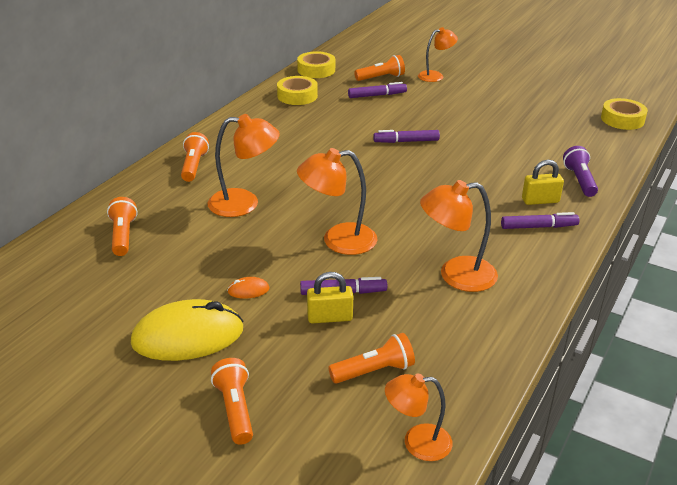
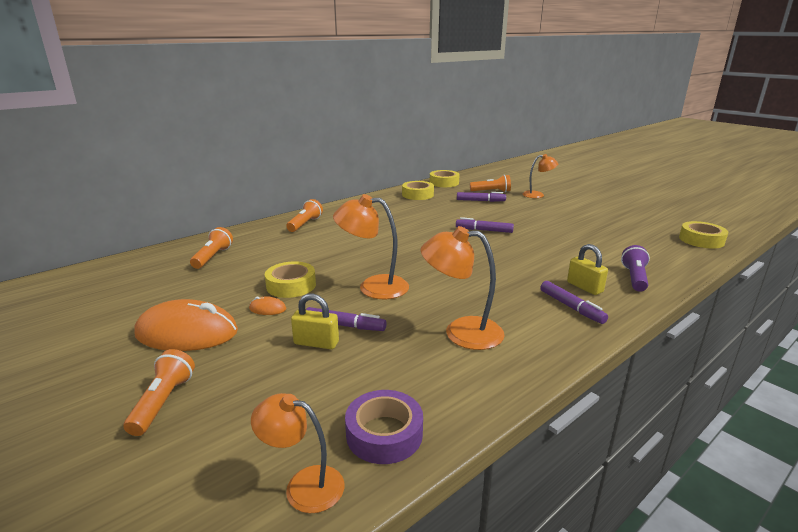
camera: 20 degrees right, 10 degrees down
(188, 336) = (187, 333): yellow mouse -> orange mouse
(244, 203) = (320, 251): orange lamp -> none
(249, 256) = (291, 285): none -> yellow tape
(374, 371) = (318, 399): orange flashlight -> none
(451, 386) = (384, 434): none -> purple tape
(538, 227) = (571, 307): purple marker -> purple marker turned 45 degrees clockwise
(540, 201) = (584, 287): yellow padlock -> yellow padlock turned 45 degrees clockwise

